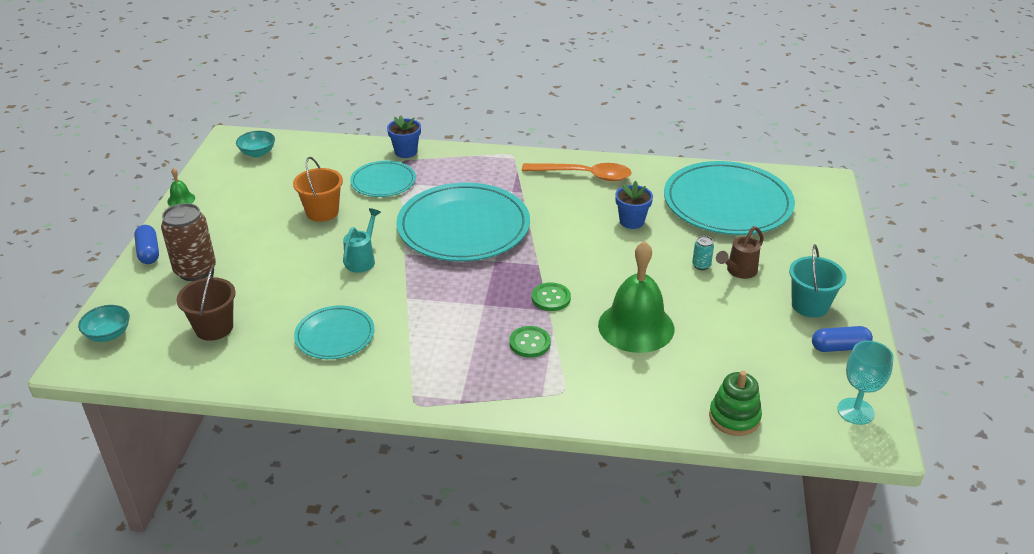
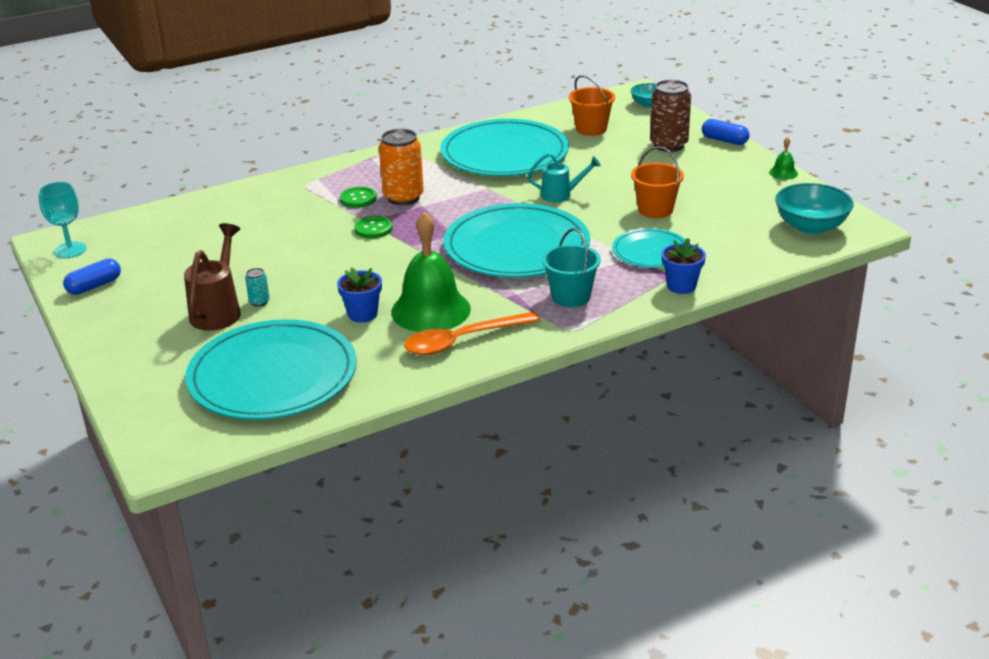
camera: 145 degrees right, 5 degrees down
(214, 328) = (591, 129): brown bucket -> orange bucket
(257, 153) = (811, 226): turquoise bowl -> turquoise bowl, size x1.64
(335, 335) = (504, 154): turquoise plate -> turquoise plate, size x1.91
(362, 259) = (561, 195): turquoise watering can -> turquoise watering can turned 75 degrees counterclockwise
(489, 323) = (403, 197): none -> orange can
(636, 326) = (283, 237): green bell -> green bell (430, 310)
(734, 417) = (166, 215): green stacking toy -> none
(738, 271) = (218, 310): brown watering can -> brown watering can, size x1.50
(810, 305) = (133, 308): turquoise bucket -> turquoise bucket (571, 297)

